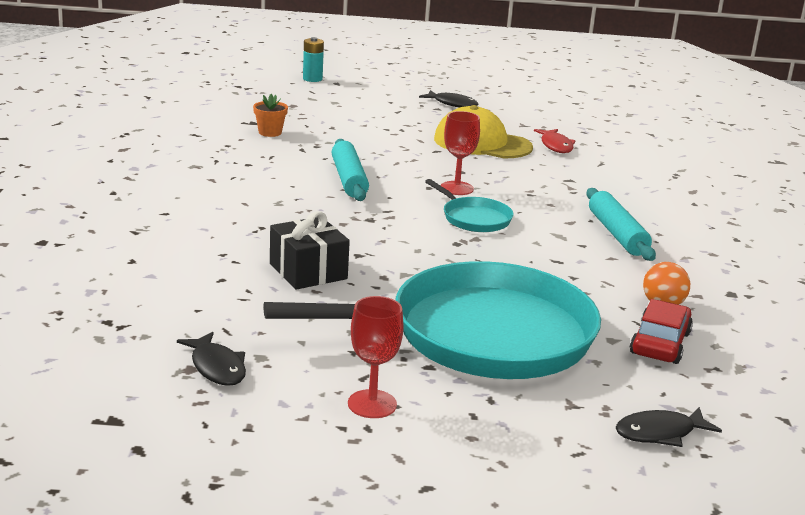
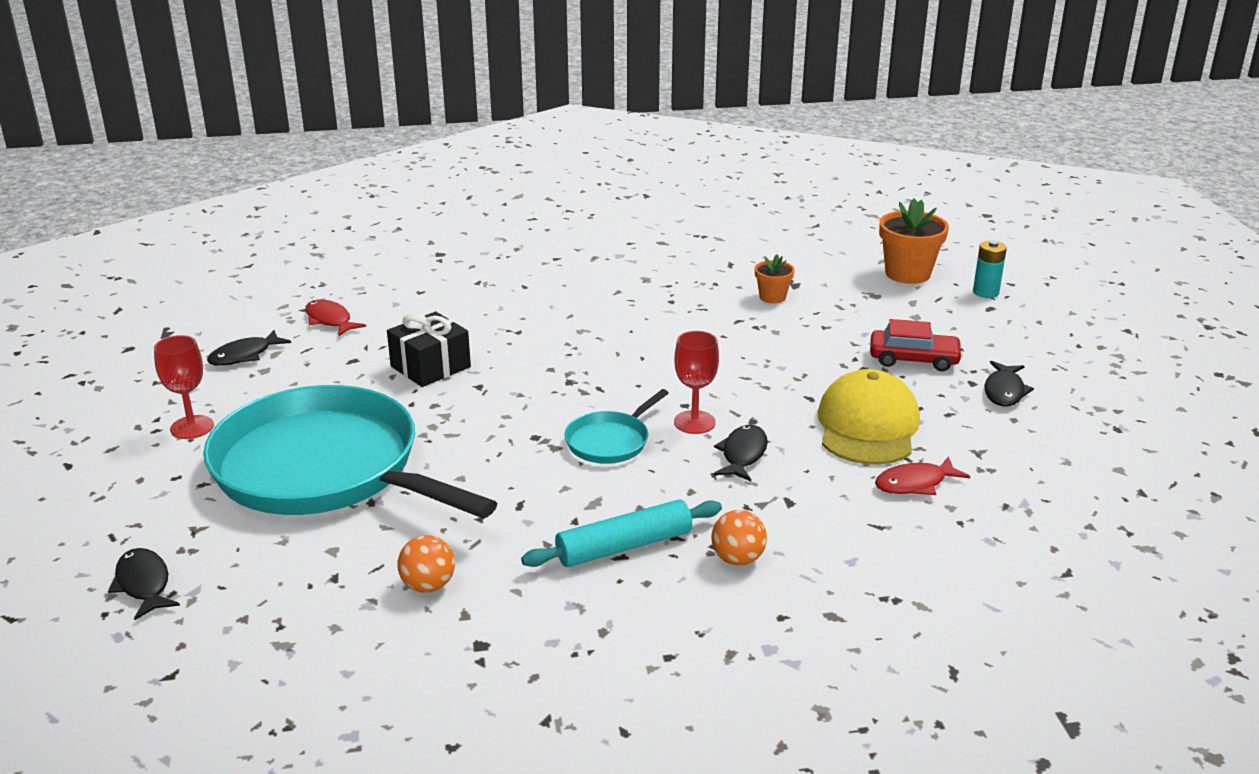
camera: 80 degrees right, 5 degrees up
(163, 313) = (330, 320): none -> red fish
(264, 90) = (907, 273): none -> orange flower pot
(348, 179) = (671, 356): turquoise rolling pin -> none
(481, 335) = (324, 469): turquoise pan -> turquoise pan turned 150 degrees clockwise
(507, 182) = (743, 454): none -> black fish
(634, 204) = (737, 559): none -> orange ball
(659, 343) = (330, 584): red car -> red car (913, 359)

